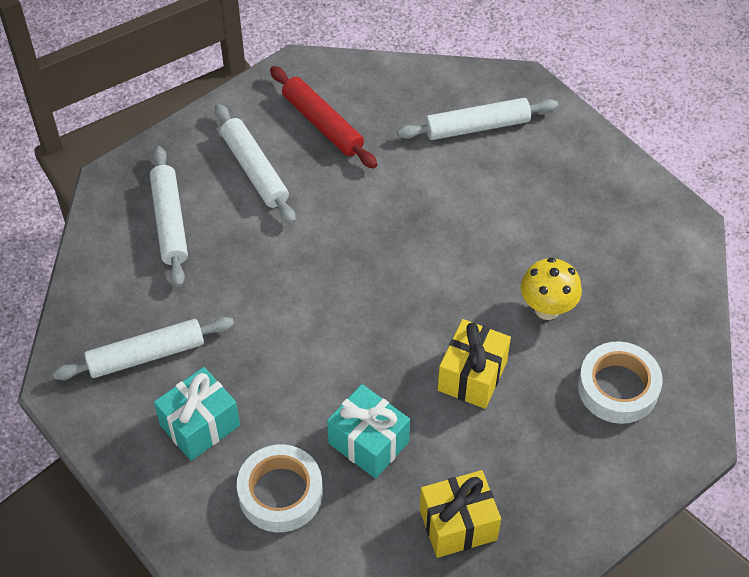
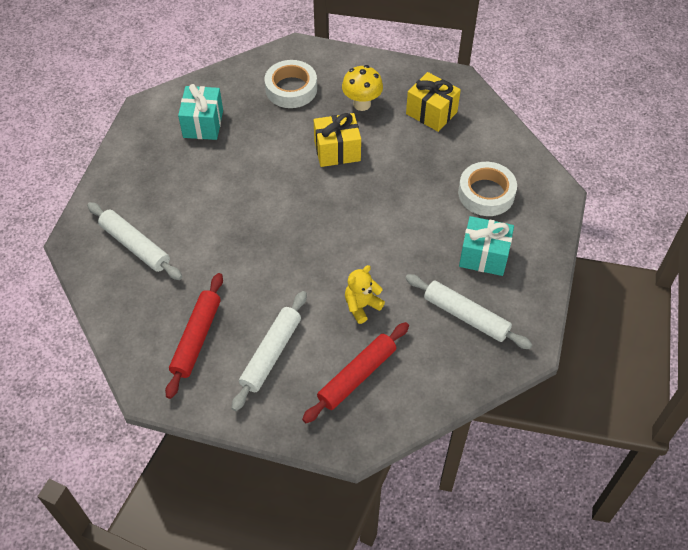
camera: 125 degrees left, 0 degrees up
(169, 222) = (357, 376): white rolling pin -> red rolling pin
(241, 271) = (362, 306): none -> yellow teddy bear
(368, 442) = (420, 173): turquoise gift -> turquoise gift (203, 124)
(547, 308) = (262, 140): yellow mushroom -> yellow mushroom (362, 104)

